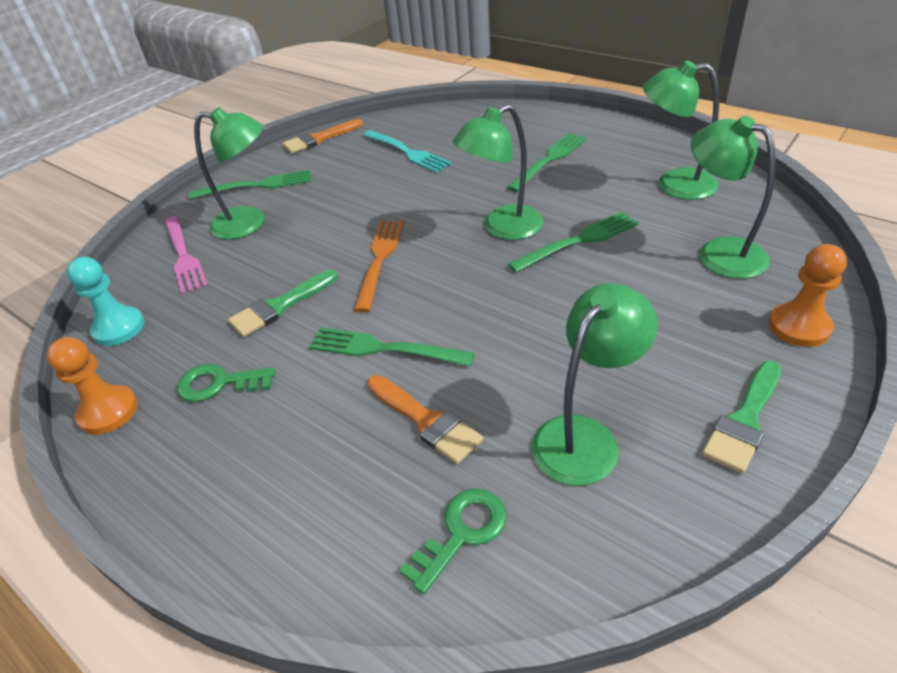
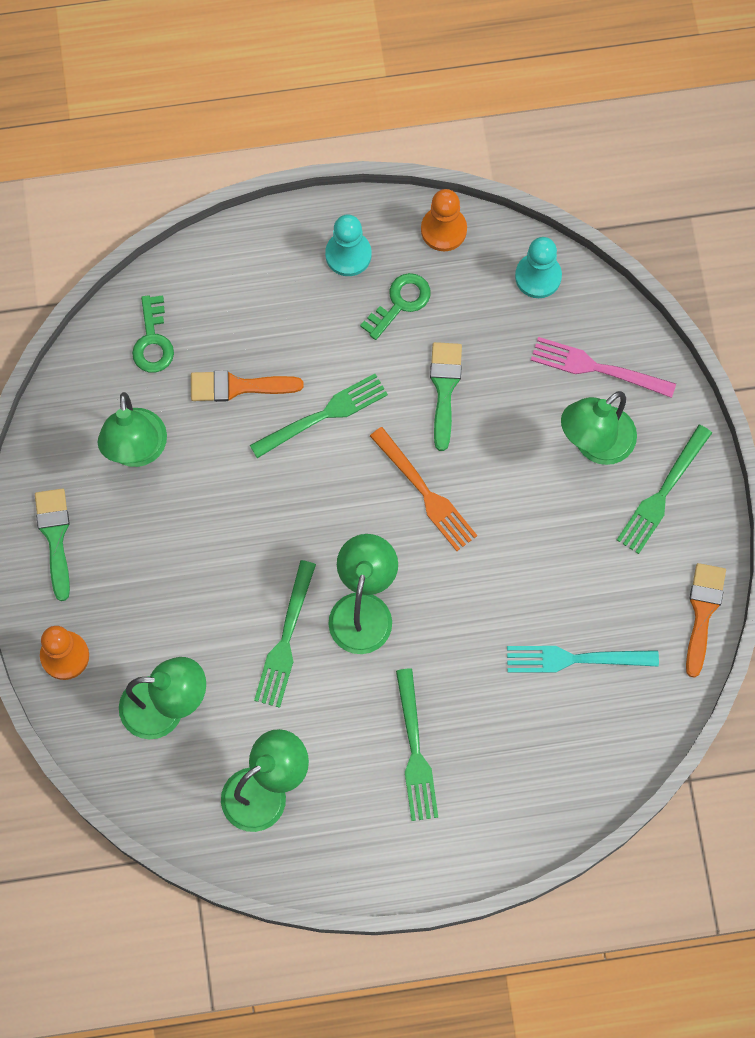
camera: 130 degrees right, 30 degrees up
(194, 456) = (348, 254): none -> turquoise pawn

